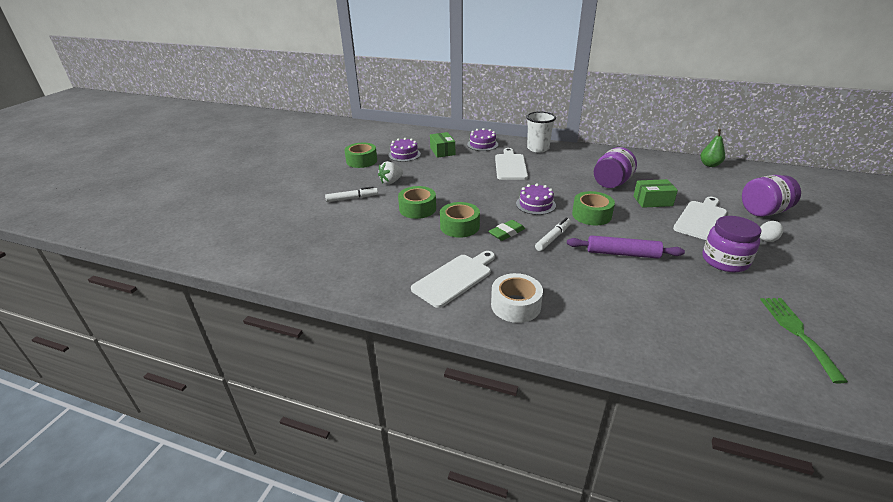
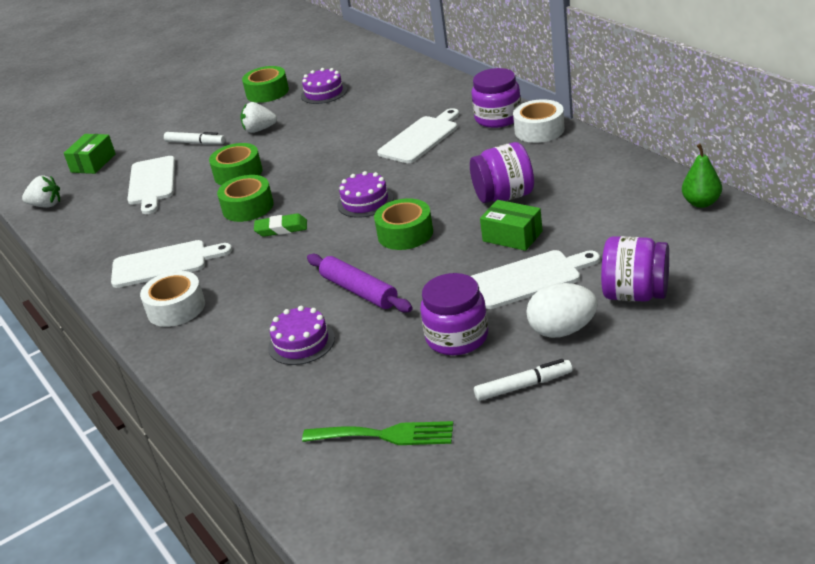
camera: 40 degrees right, 0 degrees up
(277, 267) = (46, 205): none -> white strawberry
(355, 230) = (152, 183): none -> white cutting board
(442, 151) = (373, 97): green box -> green box (93, 163)
(482, 144) = (437, 96): purple cake -> purple cake (301, 343)
(538, 148) = (498, 118): white cup -> purple jar
(553, 238) = (318, 250): white marker -> white marker (523, 386)
(571, 150) = (539, 130): none -> white tape
(767, 239) = (562, 330): white egg -> white egg, size x1.71
(797, 332) = (385, 435): green fork -> green fork turned 60 degrees clockwise

